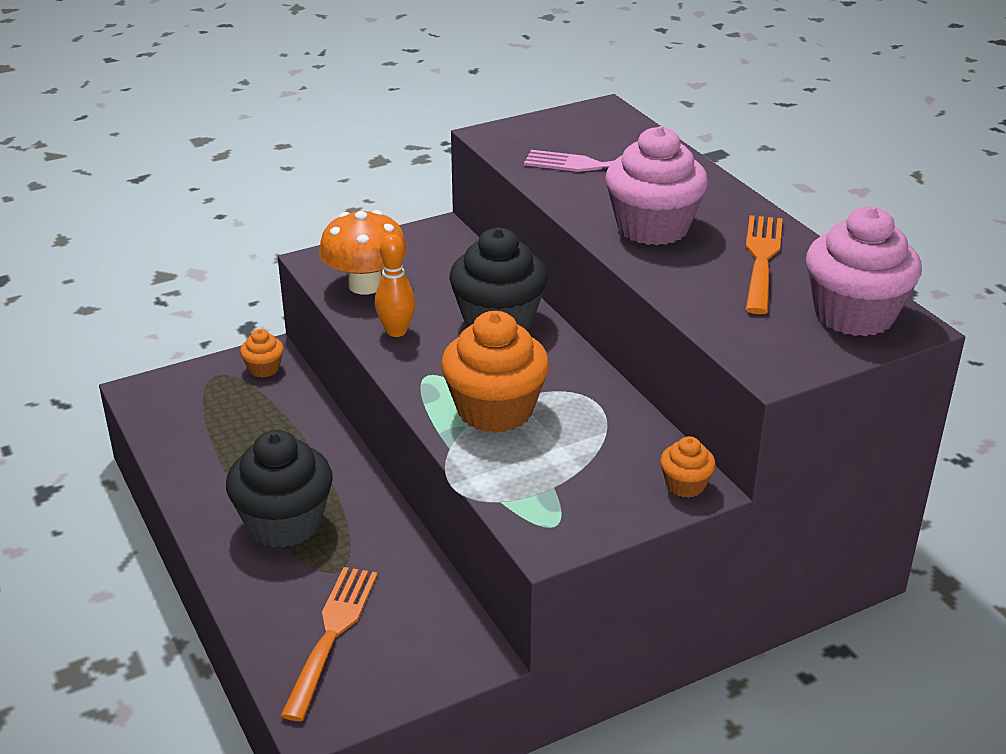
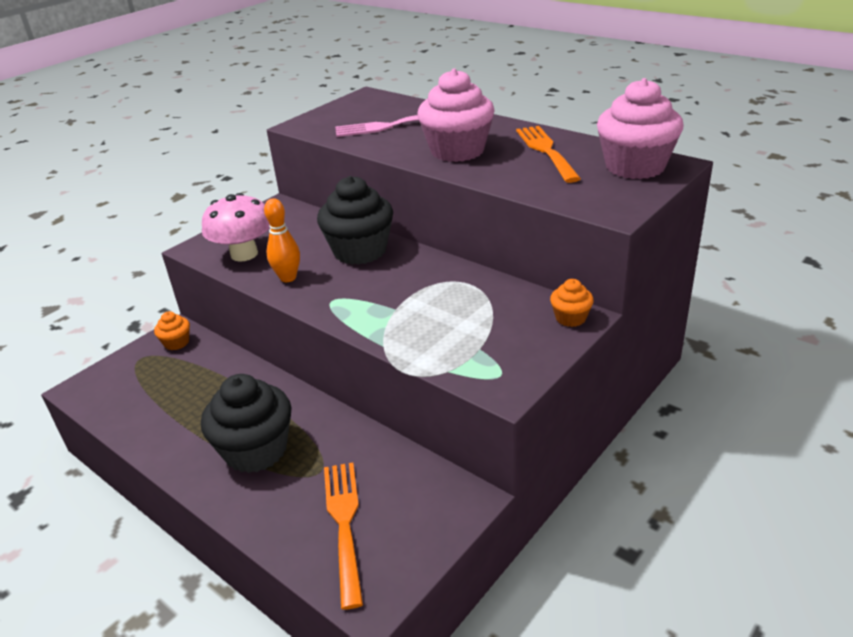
camera: 20 degrees left, 0 degrees up
(365, 285) = (244, 254): orange mushroom -> pink mushroom
(495, 410) = (399, 309): orange cupcake -> none

